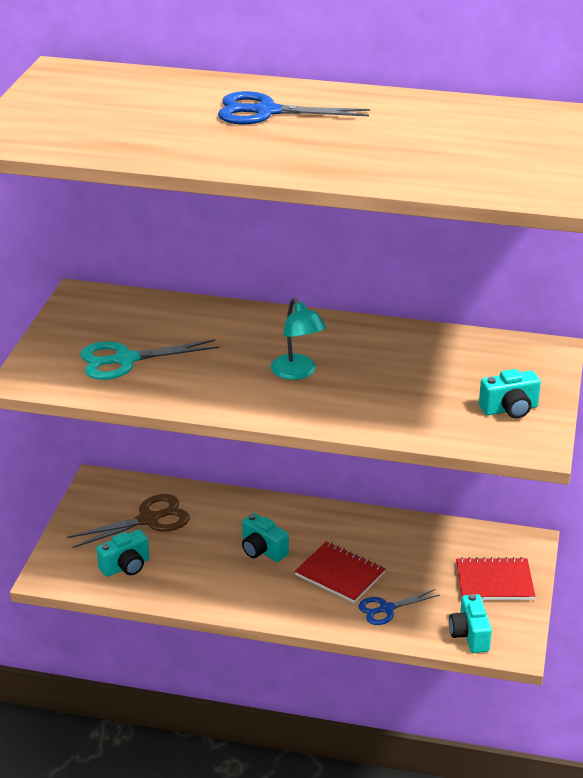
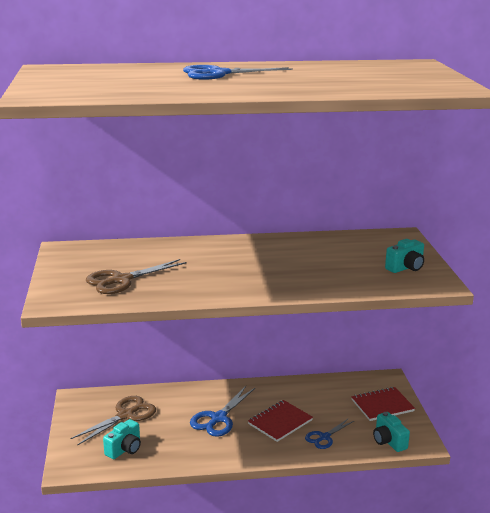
camera: 20 degrees left, 10 degrees down
(125, 360) = (121, 280): turquoise scissors -> brown scissors
(262, 550) = (218, 418): turquoise camera -> blue scissors
(297, 373) = (251, 269): turquoise lamp -> none
(340, 574) = (280, 422): red notebook -> red notebook turned 60 degrees counterclockwise

